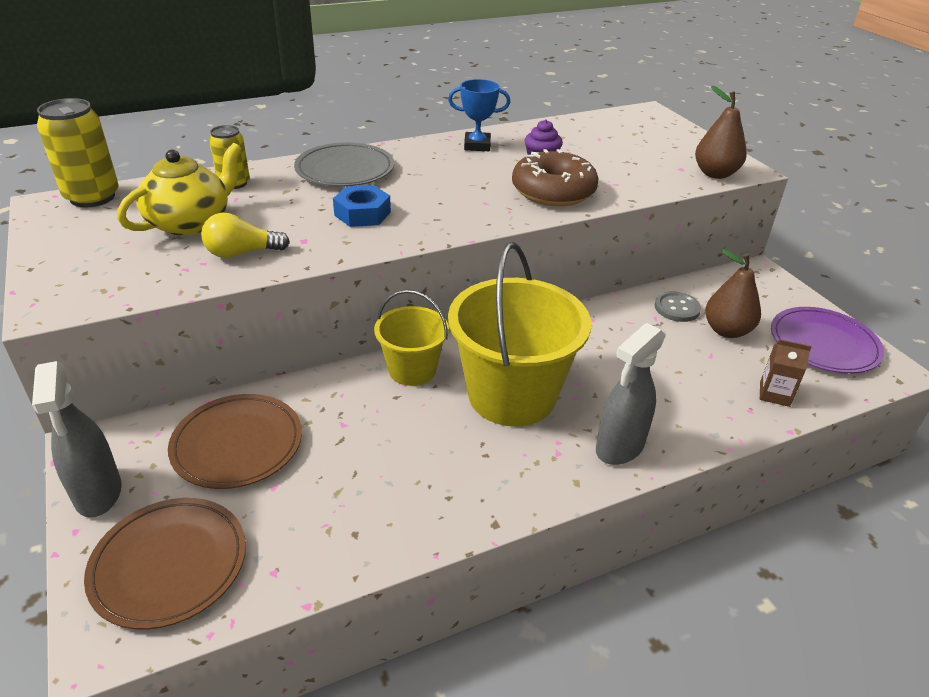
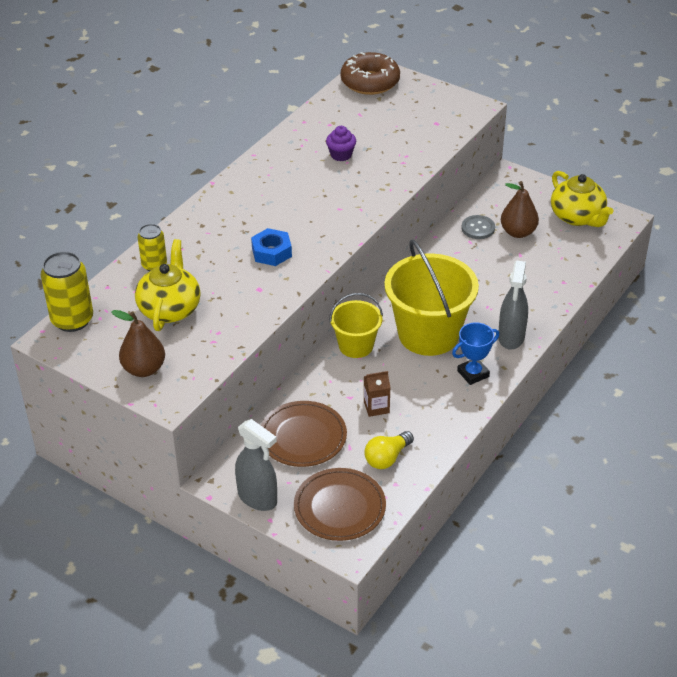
camera: 30 degrees left, 5 degrees up
(242, 253) = (233, 315): yellow light bulb -> yellow light bulb (387, 458)
(345, 170) = (216, 220): grey plate -> none
(477, 145) = (282, 157): blue trophy -> blue trophy (473, 374)
(553, 191) = (373, 180): brown donut -> brown donut (370, 82)
(715, 174) = (461, 119): brown pear -> brown pear (144, 369)
(774, 394) = (570, 265): brown carton -> brown carton (376, 407)
(823, 344) = (577, 217): purple plate -> yellow teapot

